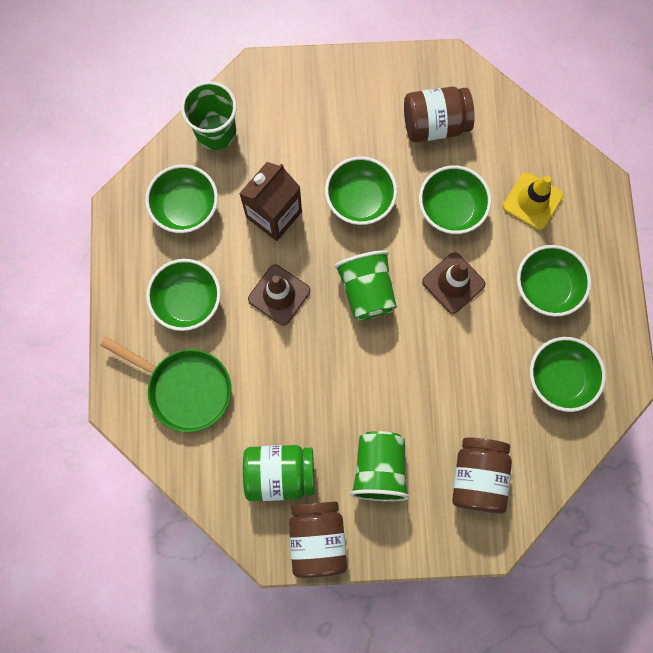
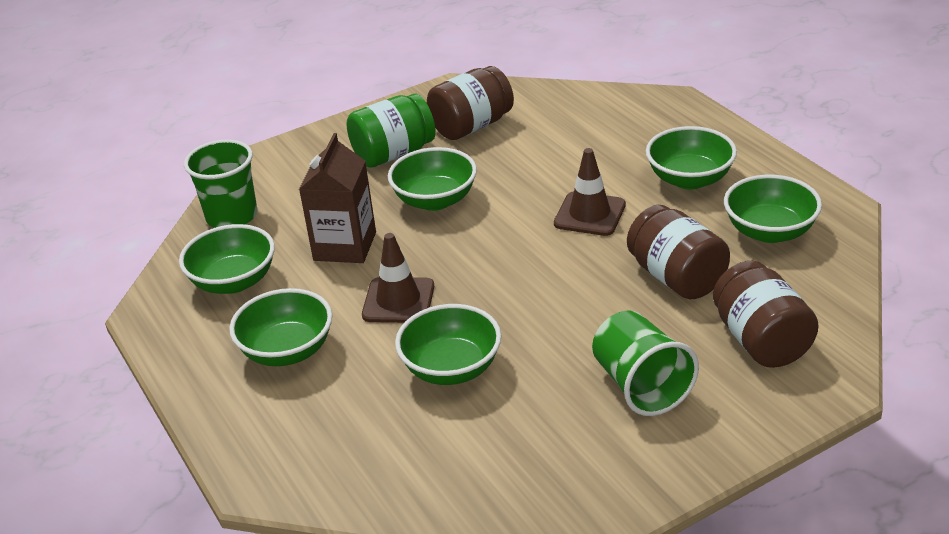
camera: 25 degrees left, 40 degrees down
(185, 388) = (337, 425): green pan -> none
(280, 473) = (521, 446): green jar -> green jar (393, 154)
(317, 538) = (621, 483): brown jar -> brown jar (676, 277)
(366, 291) = (499, 257): green cup -> none
(451, 209) = (539, 169): green bowl -> green bowl (451, 368)
(532, 201) = (617, 134): yellow traffic cone -> none

